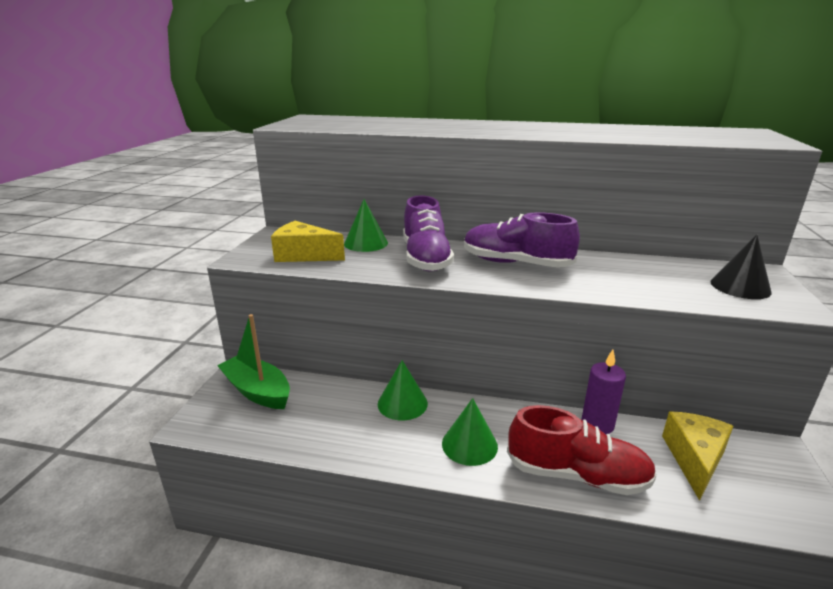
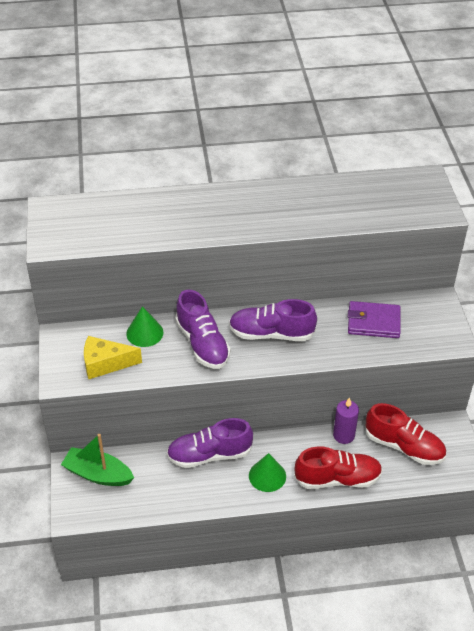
camera: 20 degrees left, 20 degrees up
(402, 403) = (209, 455): green cone -> purple shoe
(661, 274) = (373, 322): none -> purple wallet
(694, 459) = (404, 446): yellow cheese -> red shoe
(740, 287) = (424, 326): black cone -> none

